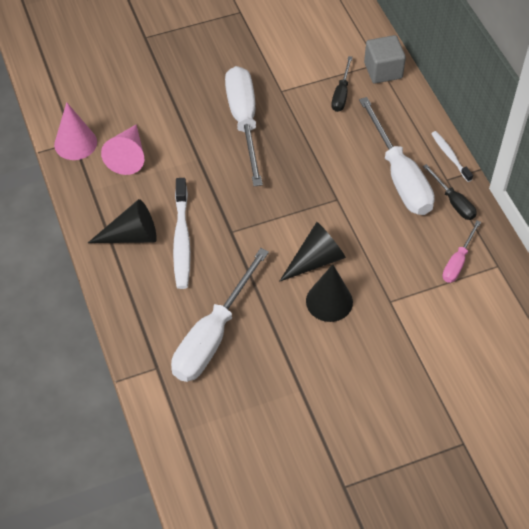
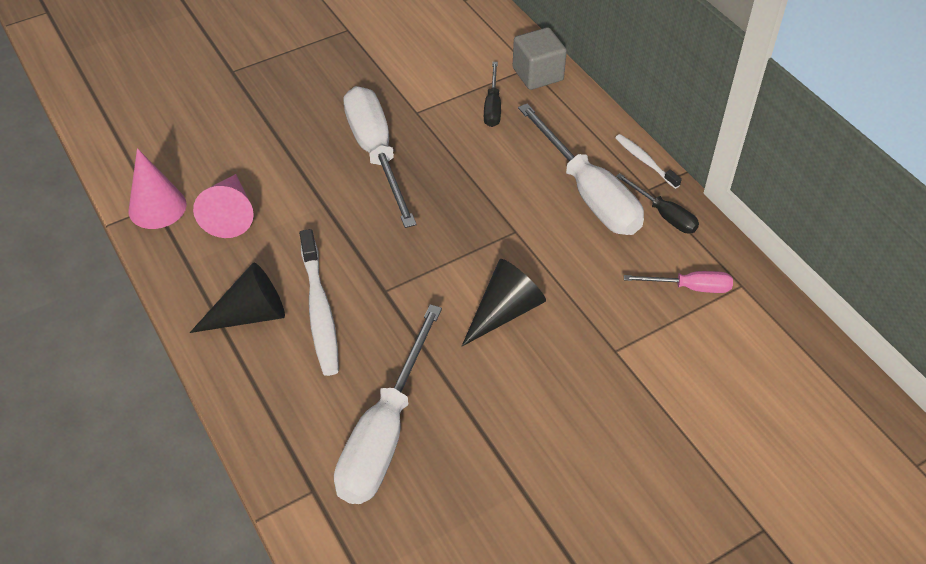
camera: 10 degrees left, 5 degrees down
(329, 301) = (534, 362): black cone -> none
(458, 262) = (689, 287): pink screwdriver -> pink screwdriver turned 105 degrees counterclockwise

